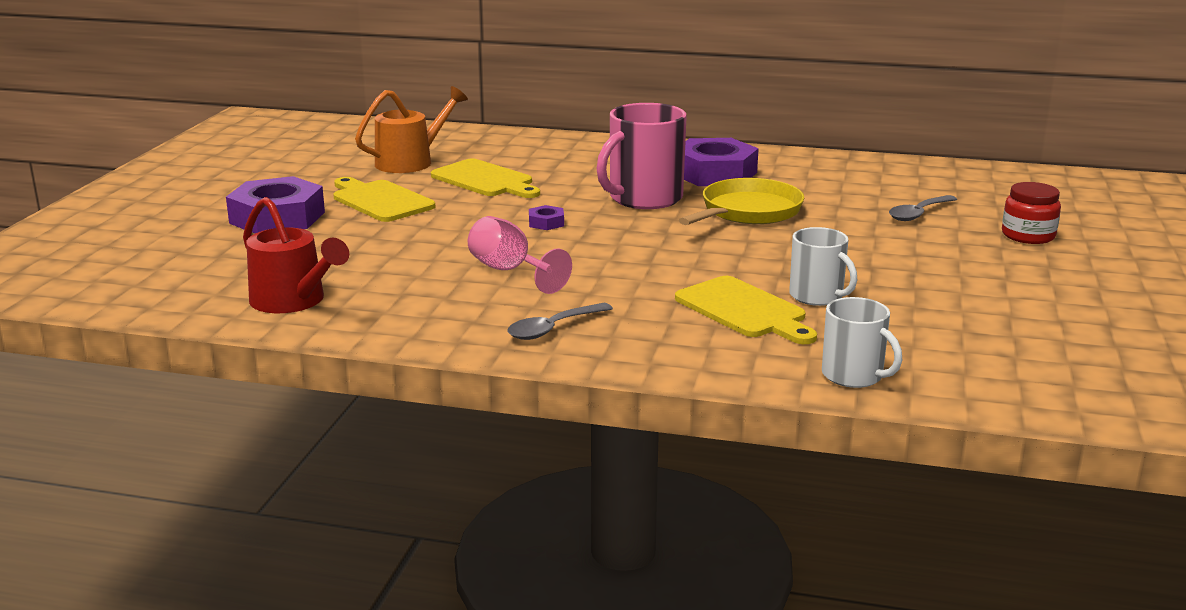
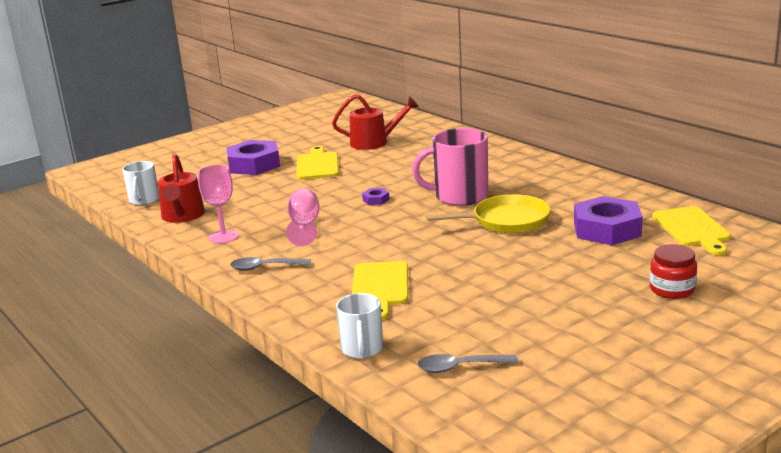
camera: 40 degrees right, 0 degrees up
(410, 162) = (374, 142): orange watering can -> red watering can
(415, 310) = (223, 237): none -> pink goblet
(485, 180) = (392, 163): yellow cutting board -> yellow cutting board (692, 229)
(714, 173) = (536, 188): purple nut -> purple nut (607, 229)
(817, 296) = (439, 291): white mug -> white mug (144, 200)
(918, 214) = (621, 251): grey spoon -> grey spoon (460, 367)

